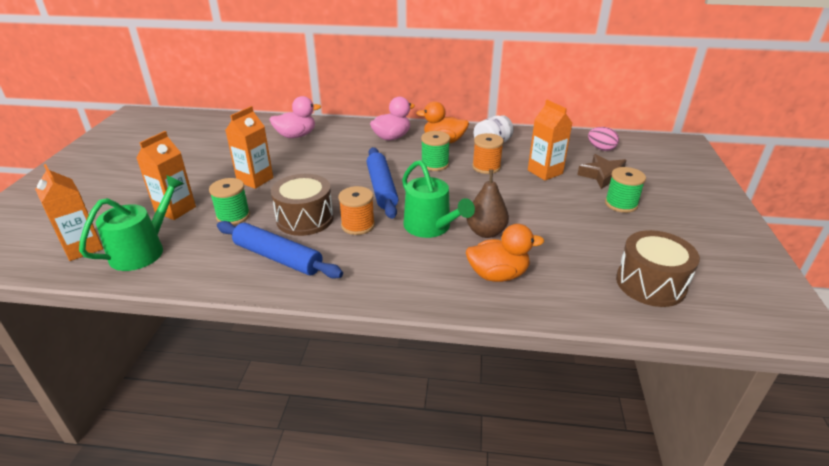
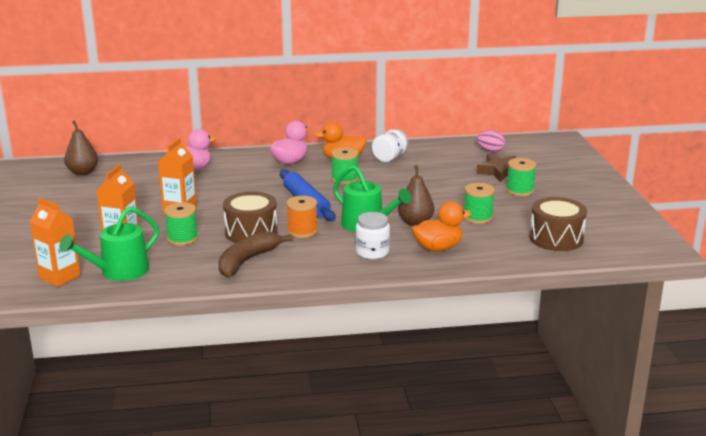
camera: 15 degrees left, 10 degrees down
(143, 250) = (119, 271): green watering can -> green watering can turned 150 degrees counterclockwise
(202, 126) = (83, 172): none -> brown pear
(278, 257) = (247, 260): blue rolling pin -> brown banana
(419, 268) = (372, 252): none -> white jar
(486, 167) = (393, 176): orange spool -> none
(545, 172) = (447, 174): orange carton -> none
(560, 235) = (477, 217): none -> green spool

